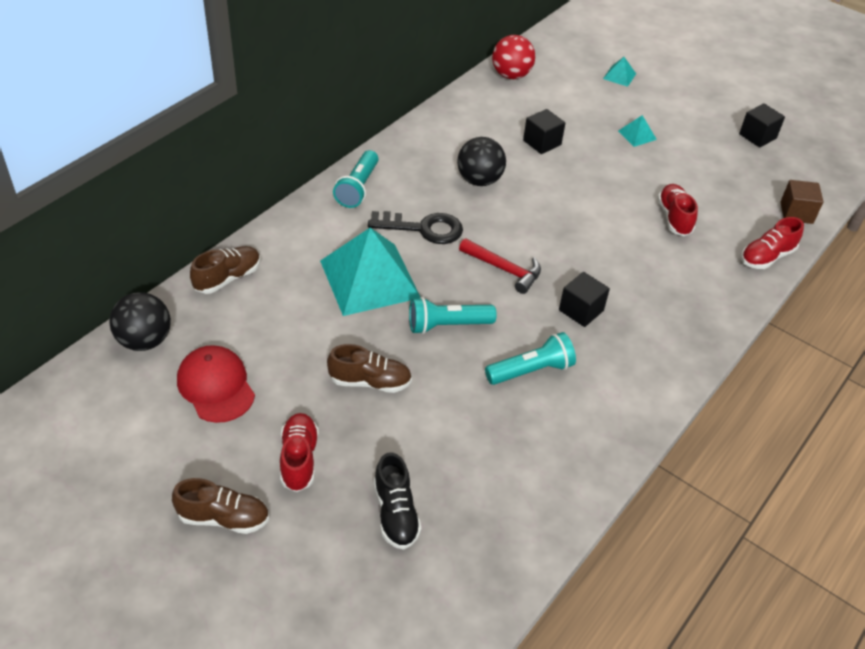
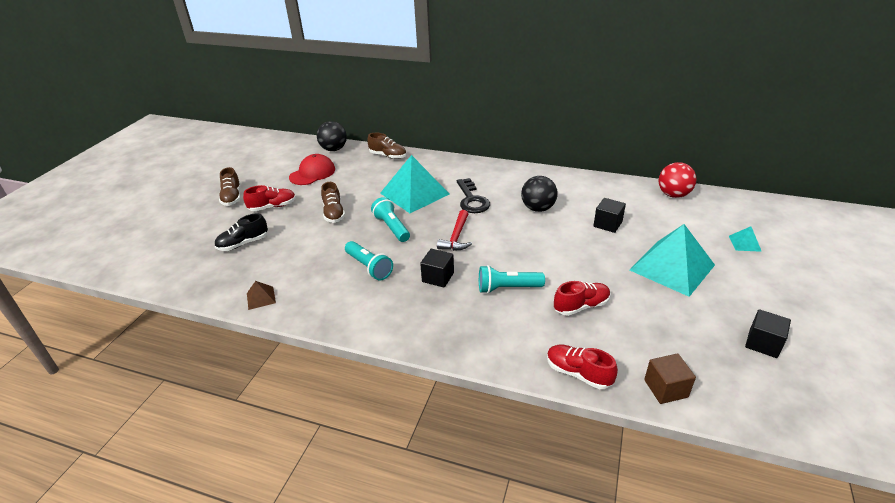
camera: 75 degrees right, 10 degrees down
(358, 188) = (489, 171): turquoise flashlight -> turquoise flashlight (507, 288)
(551, 503) = (261, 298): none -> brown pyramid
(637, 135) = (672, 267): turquoise pyramid -> turquoise pyramid, size x2.39

